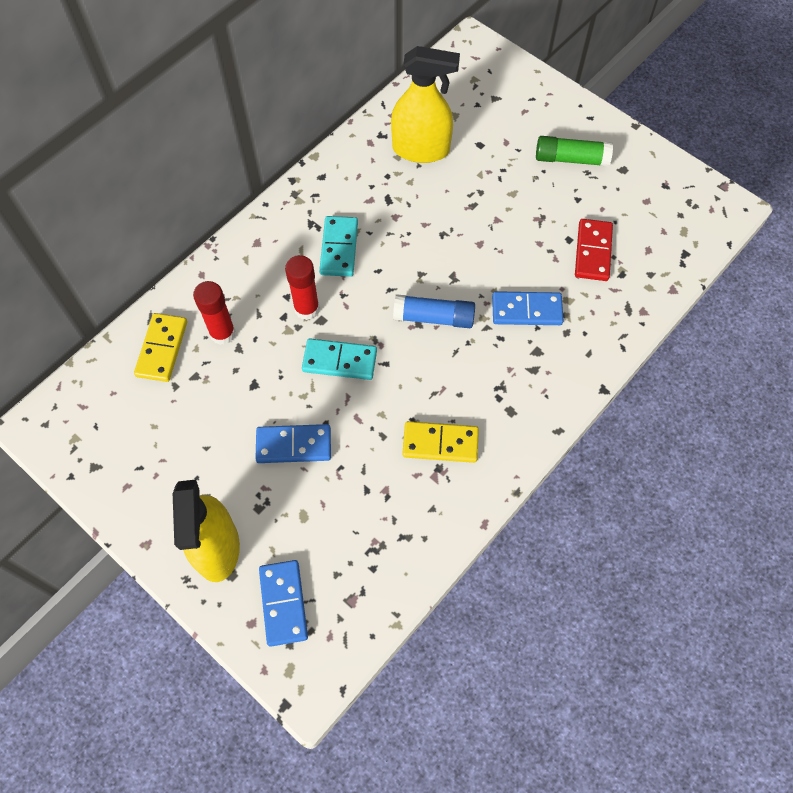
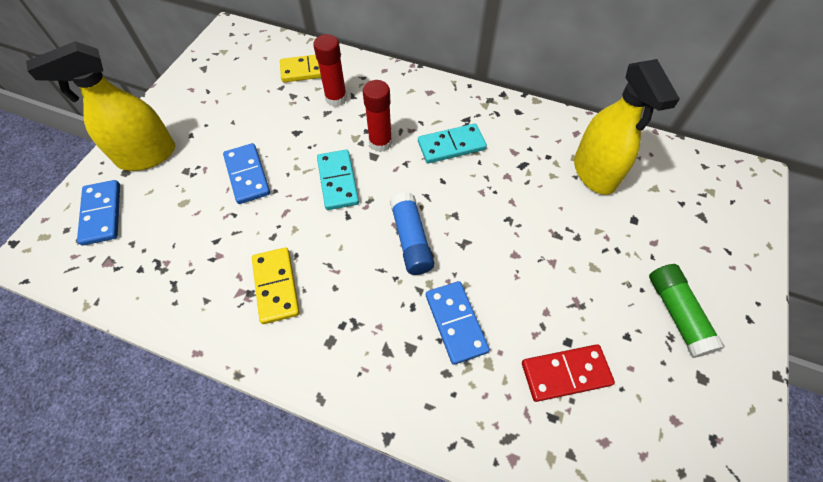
camera: 70 degrees right, 5 degrees down
(283, 603) = (102, 214): blue domino -> blue domino turned 75 degrees counterclockwise

